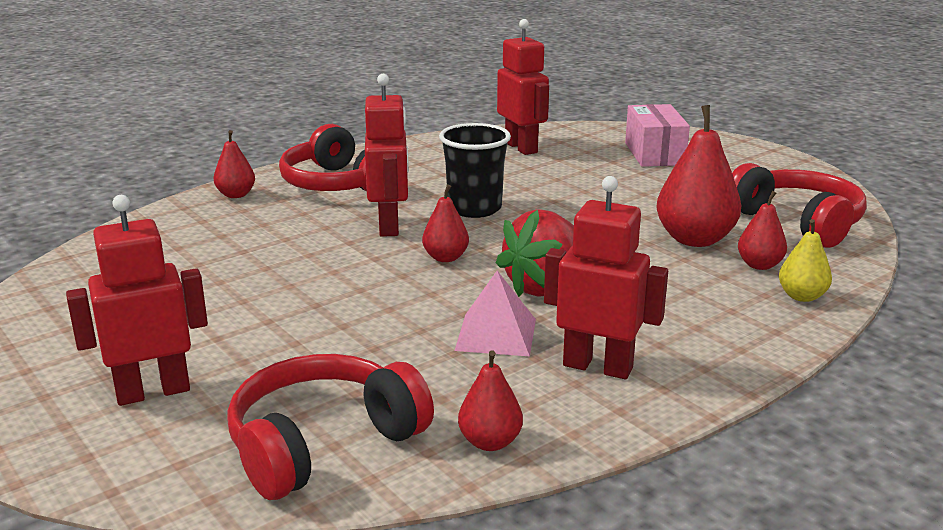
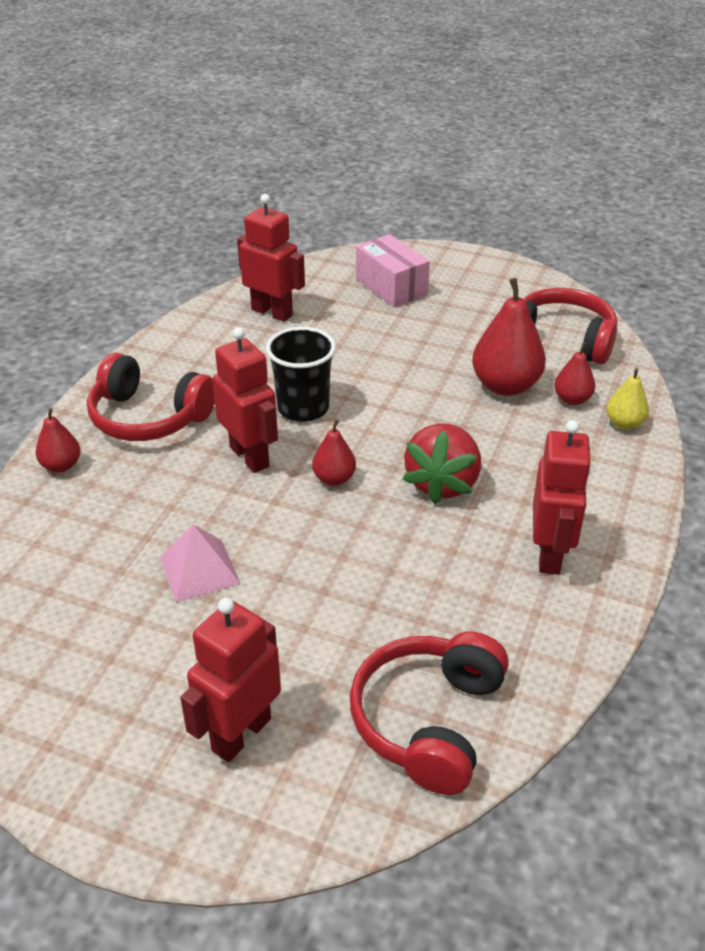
camera: 30 degrees left, 15 degrees up
(490, 442) = (541, 662): red pear -> none
(496, 334) = (451, 551): pink pyramid -> pink pyramid (199, 570)
(598, 367) = (550, 554): red robot -> red robot turned 105 degrees clockwise

